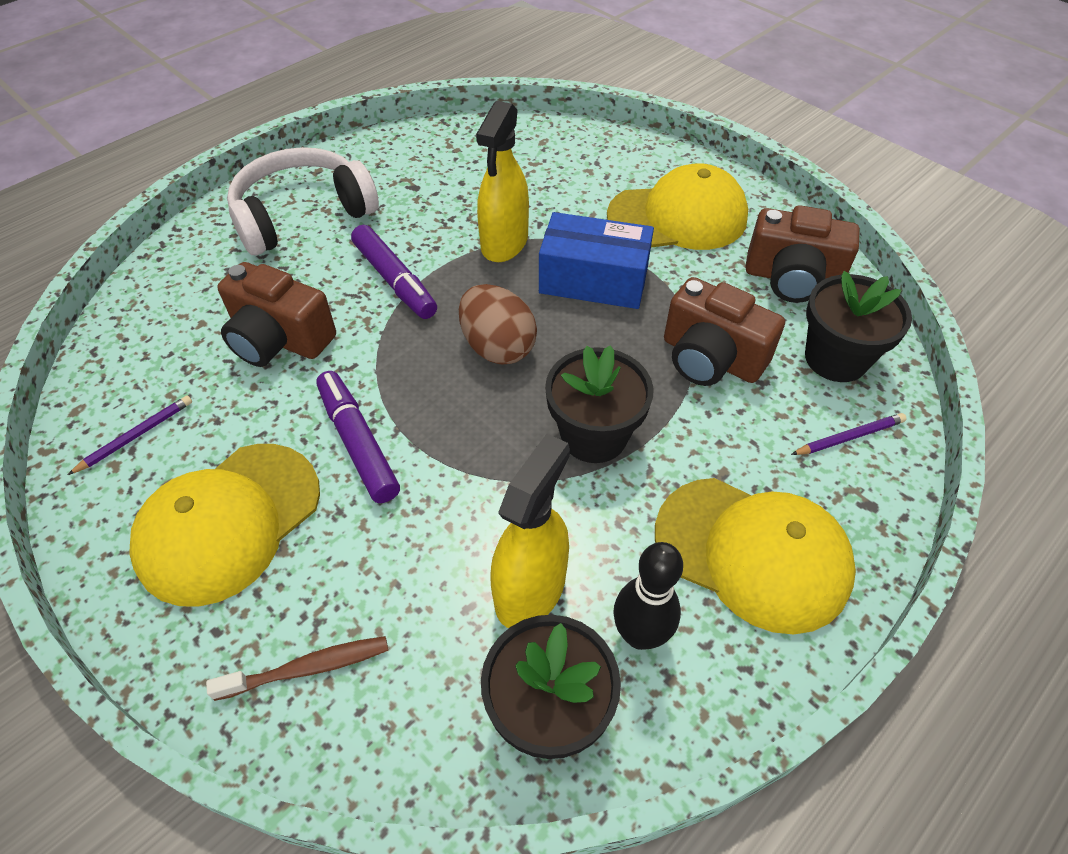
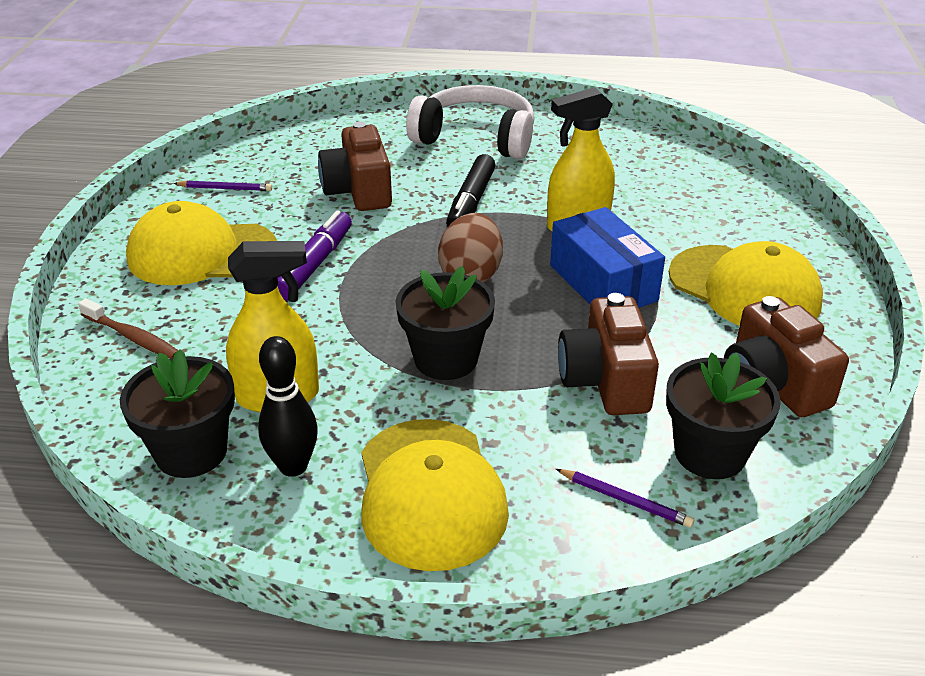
camera: 50 degrees right, 15 degrees down
(395, 280) = (471, 202): purple marker -> black marker

